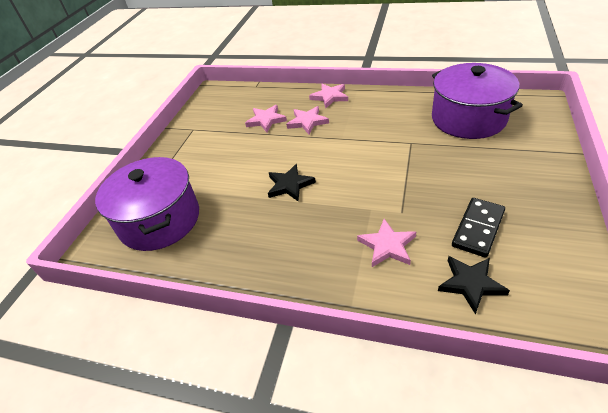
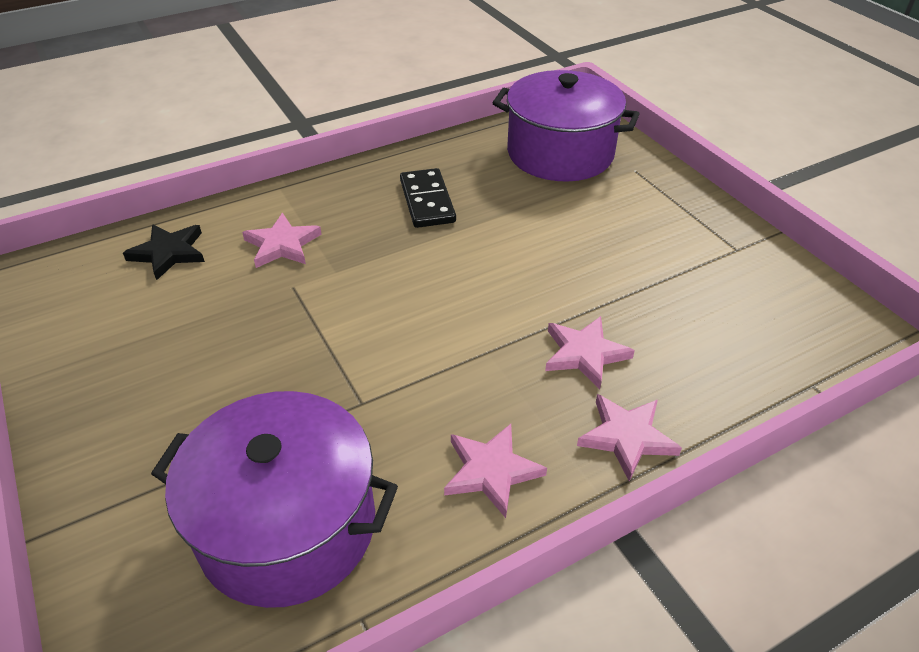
camera: 130 degrees right, 0 degrees up
(266, 120) = (657, 321): pink star -> pink star (491, 471)
(289, 185) = (471, 249): black star -> none
(478, 228) = (181, 311): black domino -> black domino (427, 201)

